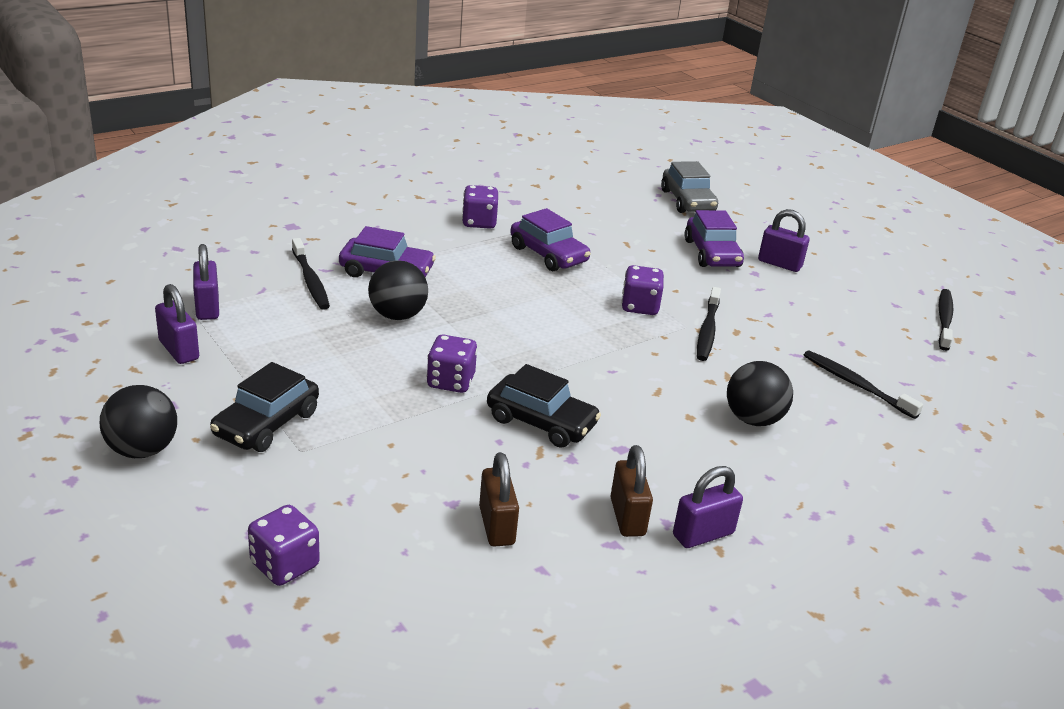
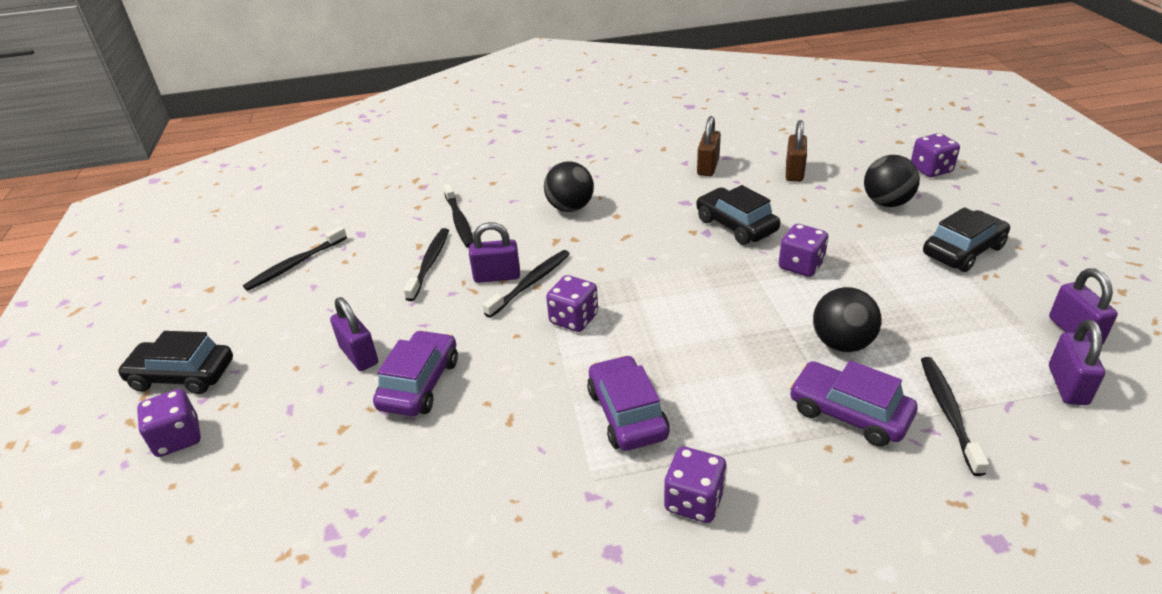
camera: 150 degrees left, 5 degrees up
(142, 450) = (1059, 243): black ball -> black ball (886, 203)
(687, 201) = (337, 503): grey car -> none
(703, 534) = (667, 155): purple padlock -> purple padlock (497, 276)
(823, 336) = (429, 264): none -> black toothbrush
(825, 213) = (178, 438): none -> purple dice
(883, 239) = (182, 376): none -> black car

